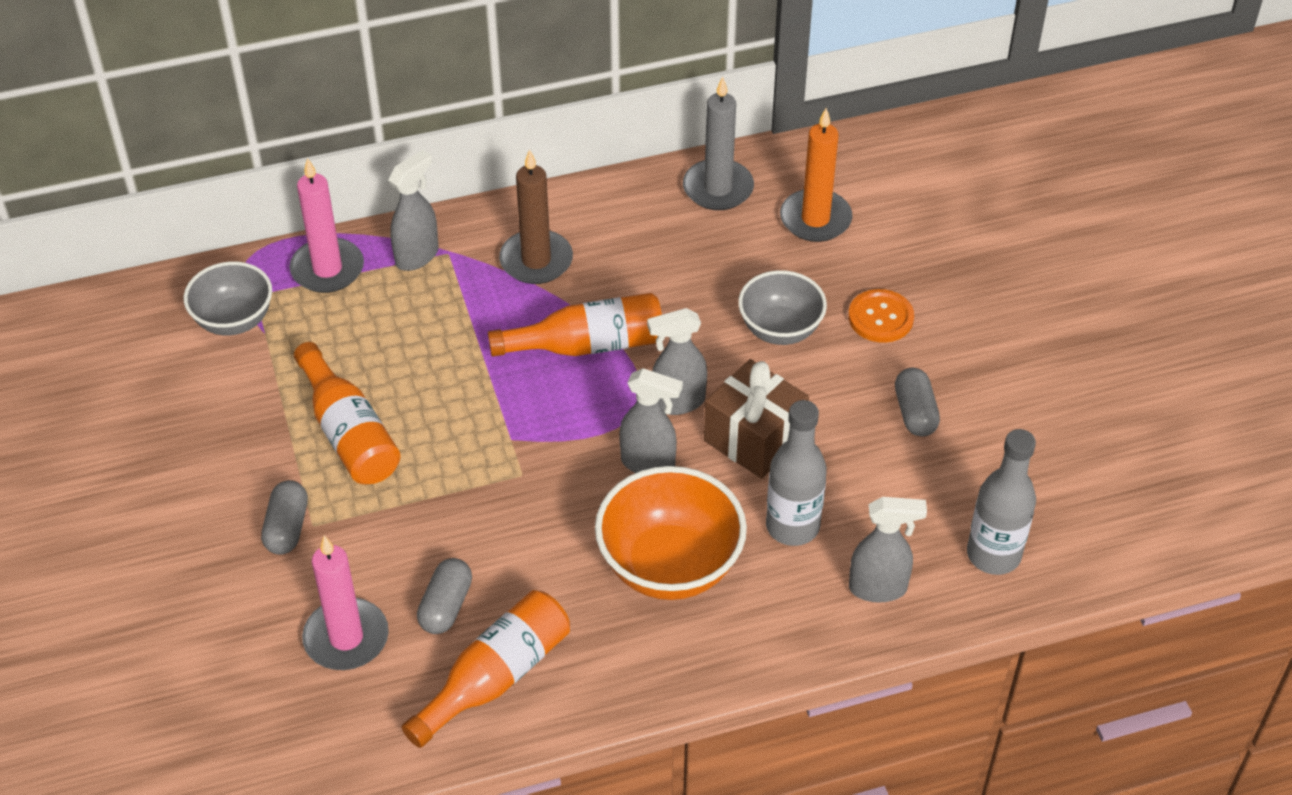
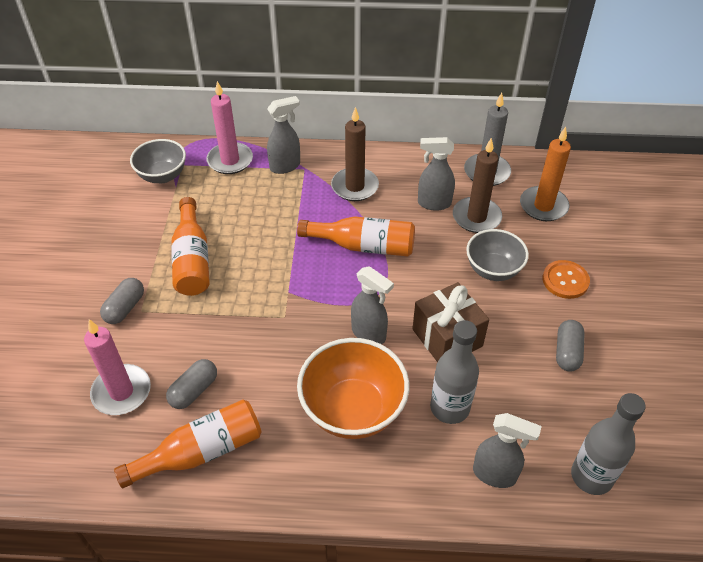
camera: 20 degrees right, 0 degrees up
(677, 402) = (405, 298): grey spray bottle -> grey spray bottle (433, 203)
(729, 260) = (476, 217): none -> brown candle

